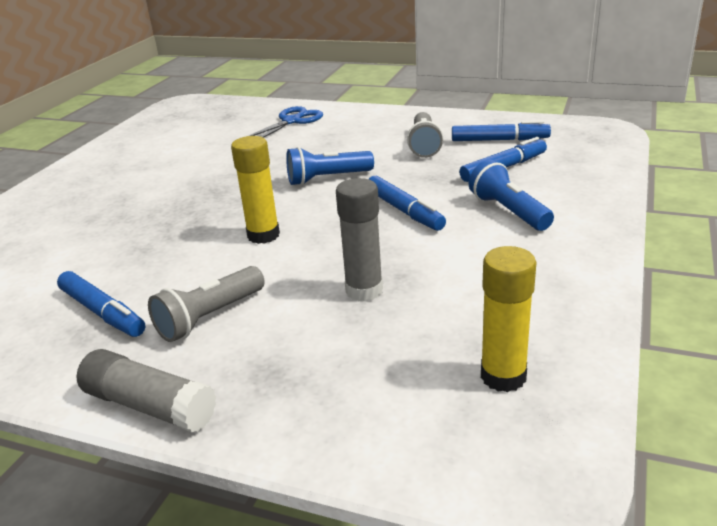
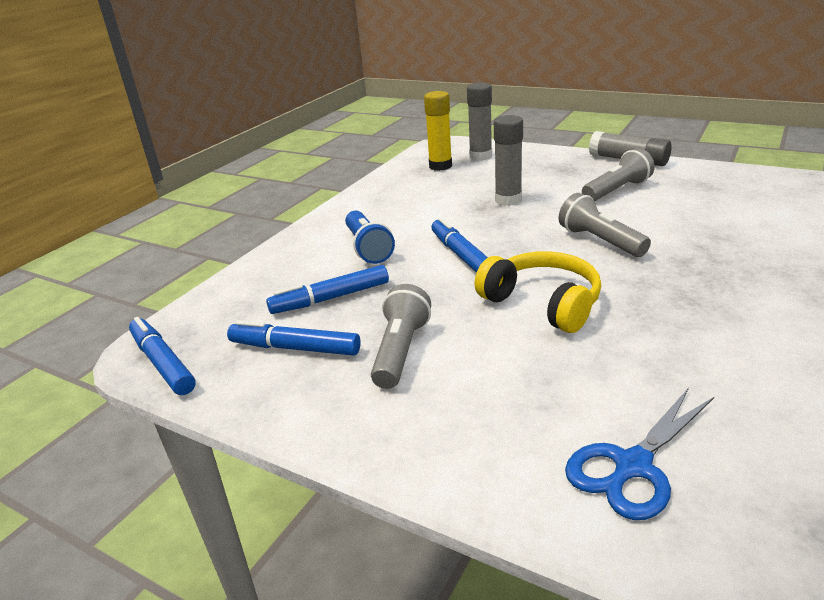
camera: 170 degrees left, 0 degrees up
(102, 312) = (703, 195): blue marker -> blue marker (163, 363)
(263, 235) = (600, 241): yellow glue stick -> grey flashlight
(327, 179) = (542, 303): blue flashlight -> yellow headphones
(433, 416) = (480, 156): none -> grey glue stick

